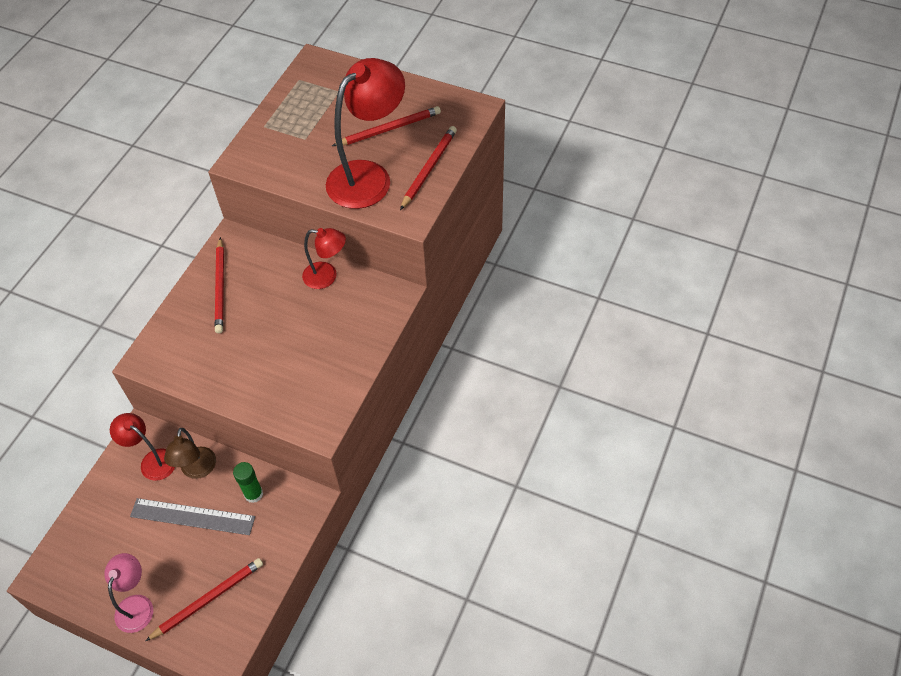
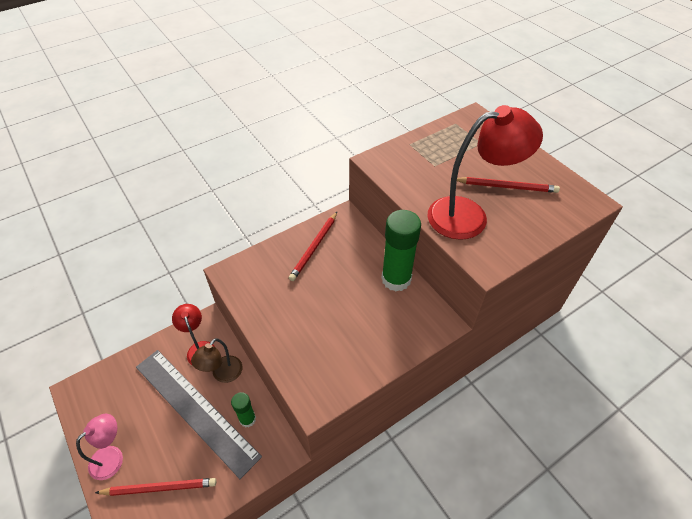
camera: 30 degrees right, 5 degrees down
(192, 516) = (195, 409): grey ruler -> grey ruler, size x1.58
(327, 276) = (396, 279): red lamp -> green glue stick
(429, 168) = (524, 232): red pencil -> none

